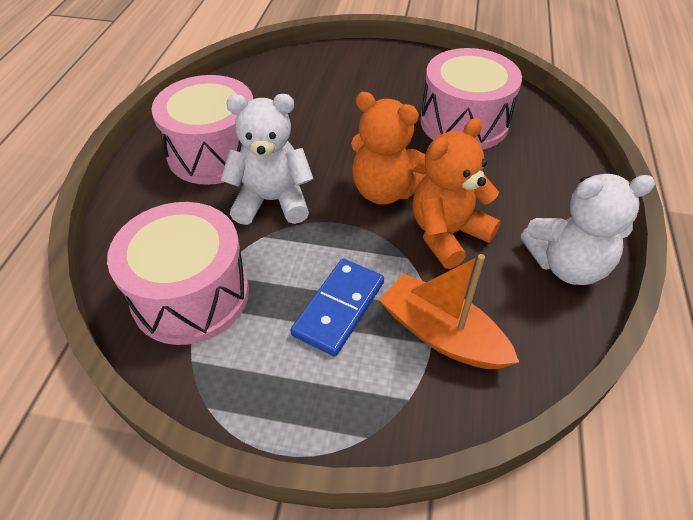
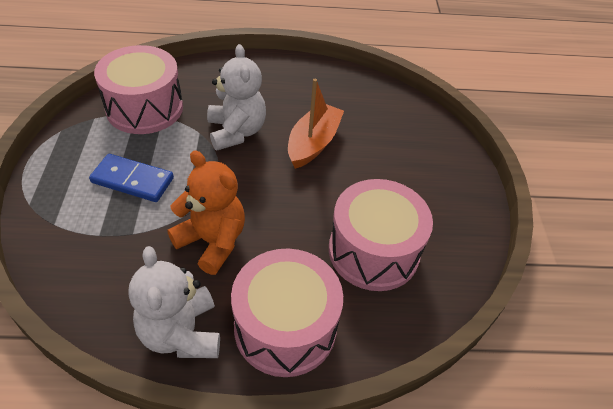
camera: 75 degrees right, 0 degrees up
(214, 153) = (284, 93): pink drum -> pink drum (285, 327)
(385, 191) = (259, 196): orange teddy bear -> none
(442, 334) = (107, 241): orange boat -> orange boat (313, 143)

